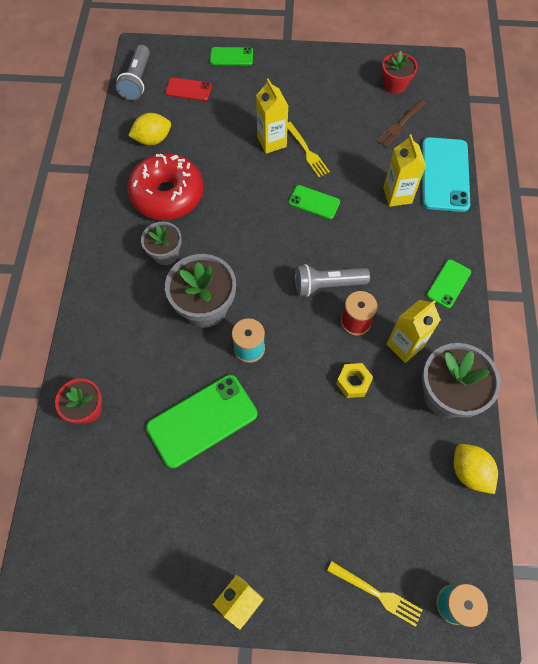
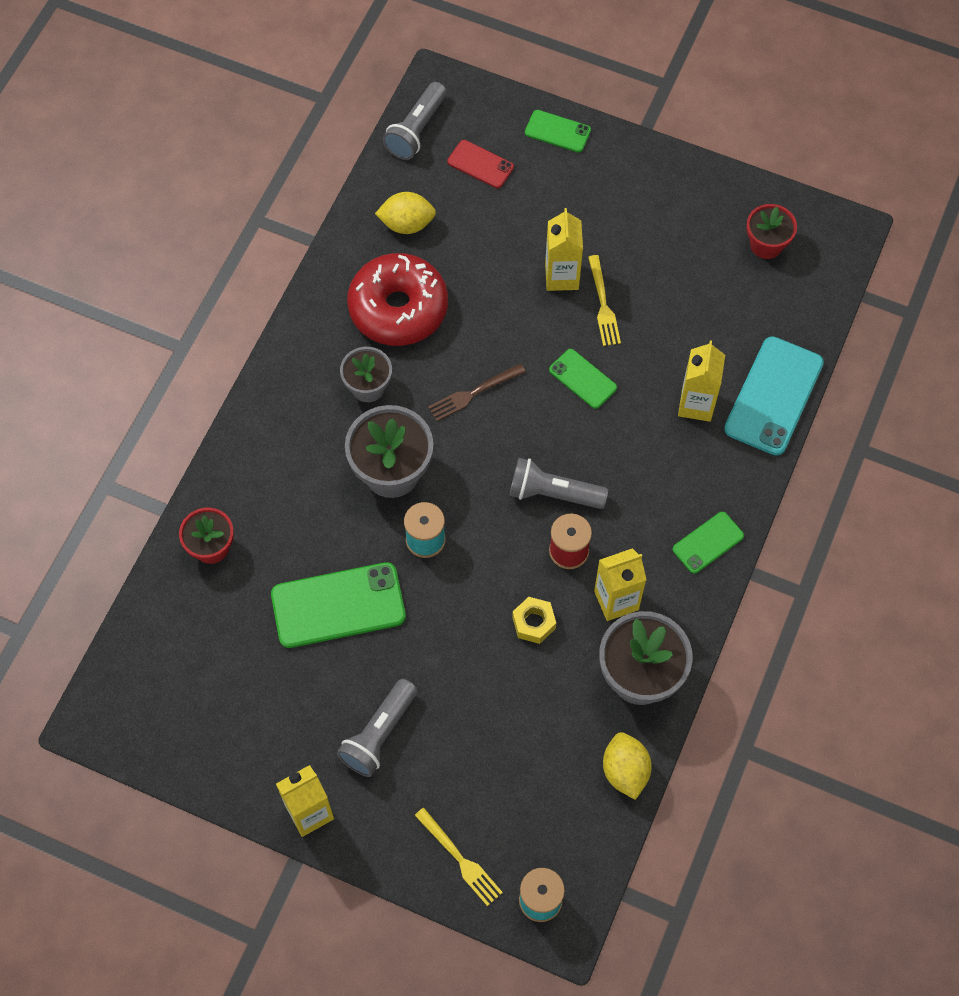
camera: 20 degrees right, 0 degrees up
(272, 512) = (379, 734): none -> grey flashlight
(400, 125) = (746, 306): brown fork -> brown fork (473, 393)

